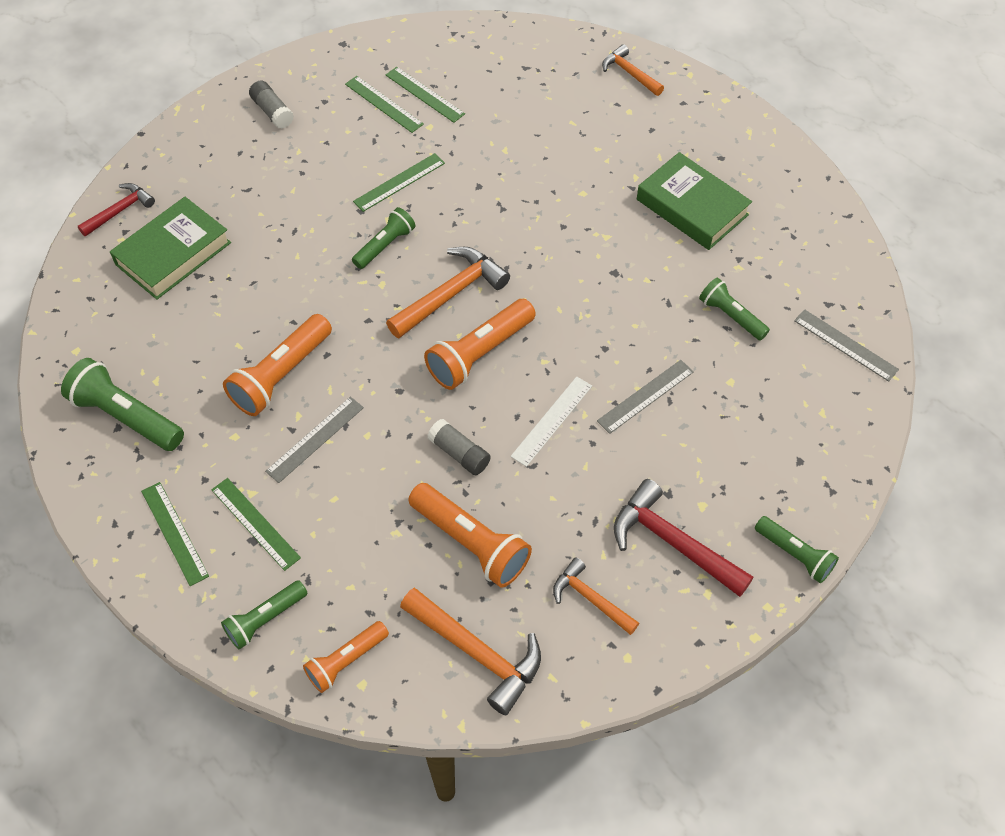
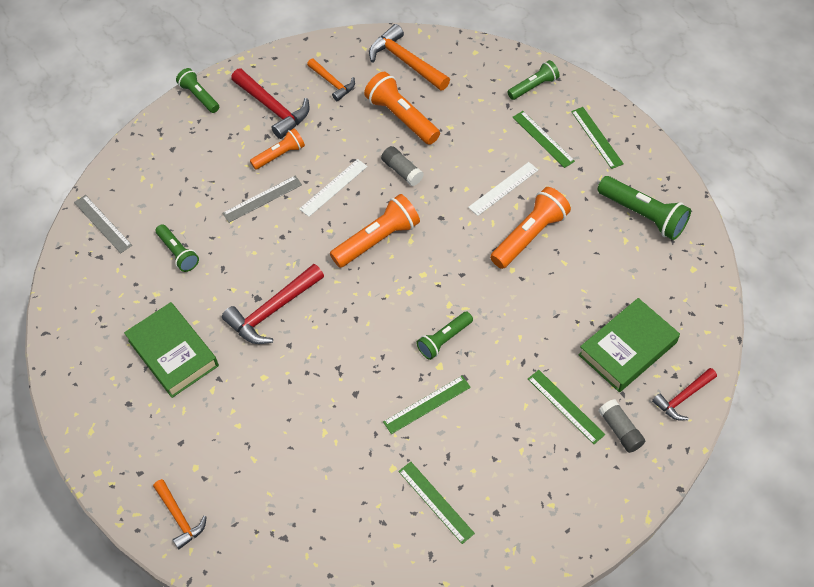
camera: 170 degrees left, 0 degrees up
(272, 112) = (549, 503): grey glue stick -> grey glue stick (620, 430)
(315, 439) = (503, 188): grey ruler -> white ruler
(346, 661) = (484, 63): orange flashlight -> orange flashlight (280, 155)
(424, 94) = (393, 510): green ruler -> green ruler (565, 406)
(451, 294) = (393, 290): orange hammer -> none
(592, 259) = (272, 311): none -> red hammer

